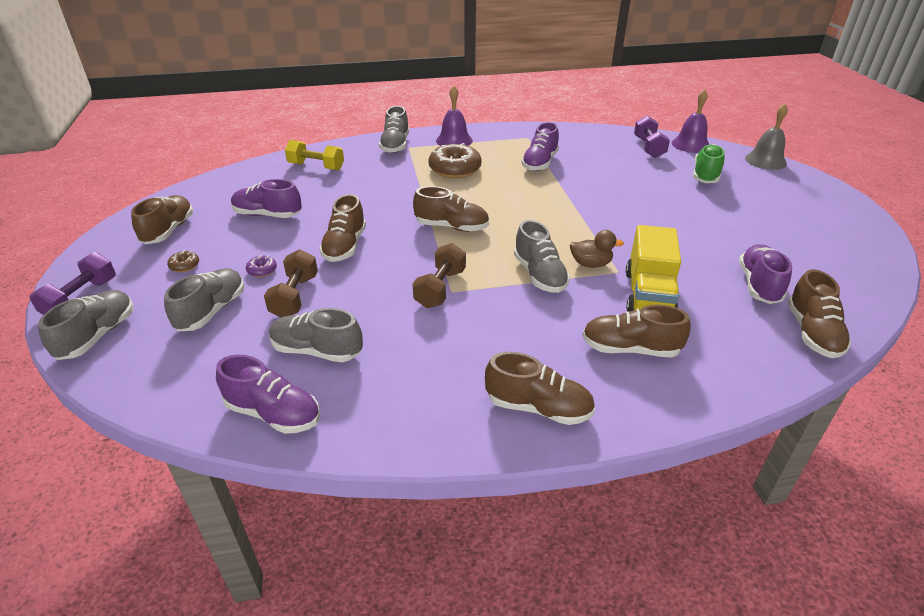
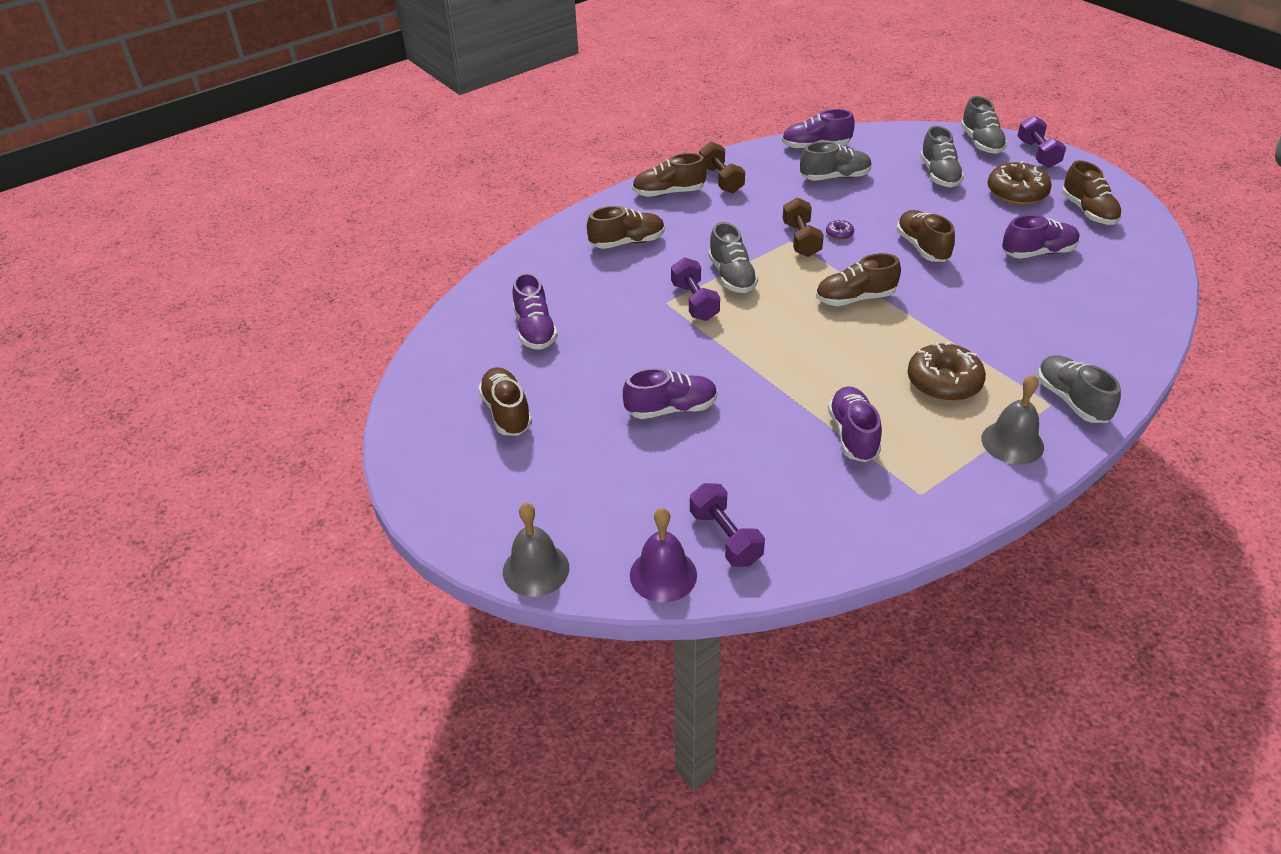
camera: 155 degrees right, 5 degrees up
(184, 265) = (1016, 193): brown donut -> brown donut, size x2.27
(262, 270) = (954, 208): purple donut -> purple donut (839, 234)
(295, 296) = (899, 200): brown dumbbell -> brown dumbbell (721, 179)
(316, 167) = (1100, 327): yellow dumbbell -> none
(454, 140) = (1012, 442): purple bell -> grey bell
(539, 275) = (732, 276): grey shoe -> grey shoe turned 150 degrees counterclockwise
(590, 264) = (694, 302): brown duck -> purple dumbbell
(648, 295) = (630, 288): yellow truck -> none
(652, 202) = (671, 409): none -> purple shoe
(706, 175) = (619, 493): green shoe -> none
(812, 333) = (489, 297): brown shoe -> brown shoe (507, 412)

